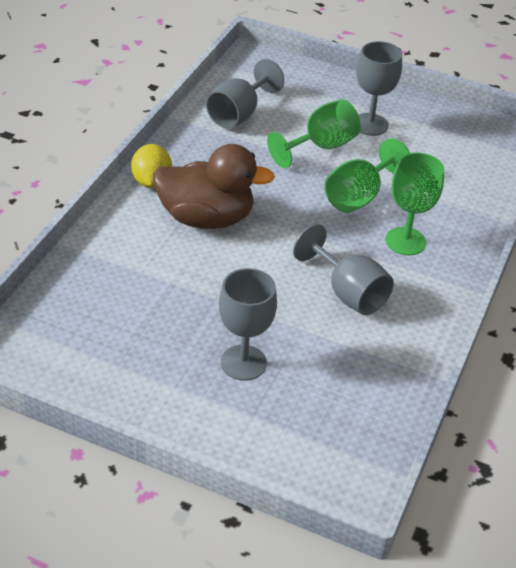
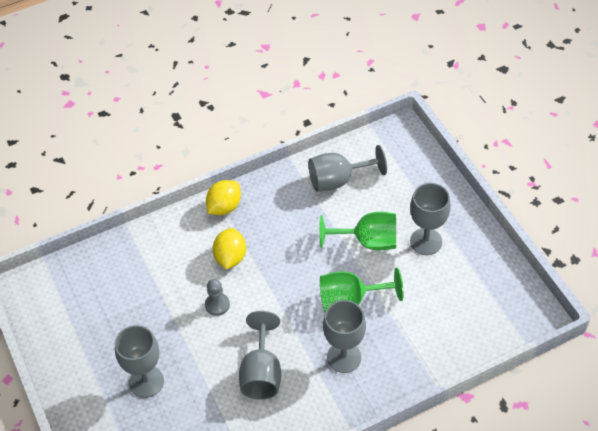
camera: 45 degrees right, 10 degrees up
(206, 218) = (230, 257): brown duck -> yellow lemon
(239, 262) = (217, 305): none -> grey pawn
(405, 241) = (344, 357): green goblet -> grey goblet

